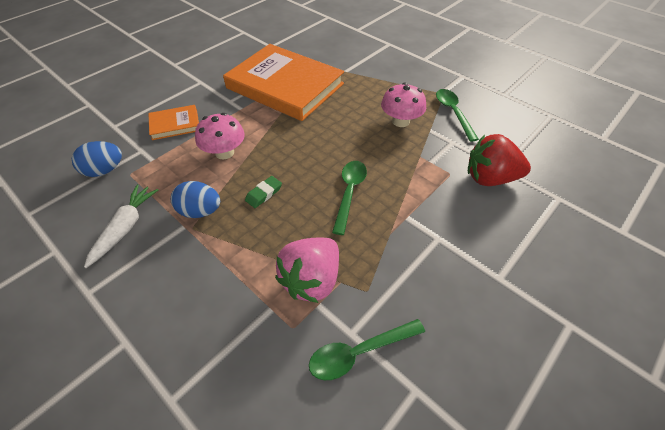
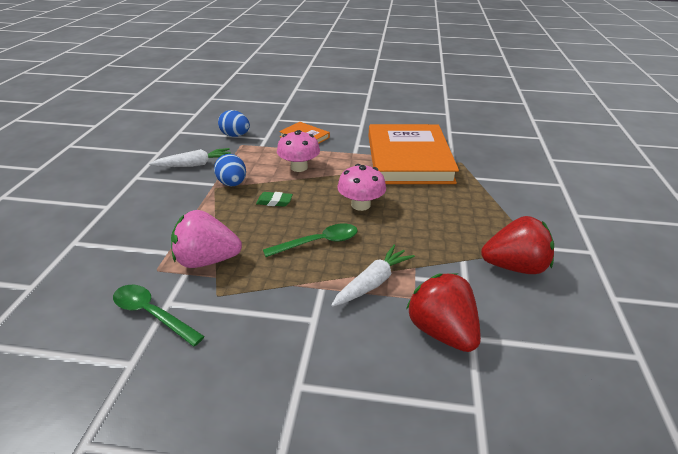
camera: 55 degrees right, 15 degrees down
(400, 121) = (450, 236): pink mushroom -> pink mushroom (360, 205)
(421, 186) = (372, 283): none -> white carrot
(453, 113) = (514, 267): green spoon -> red strawberry

